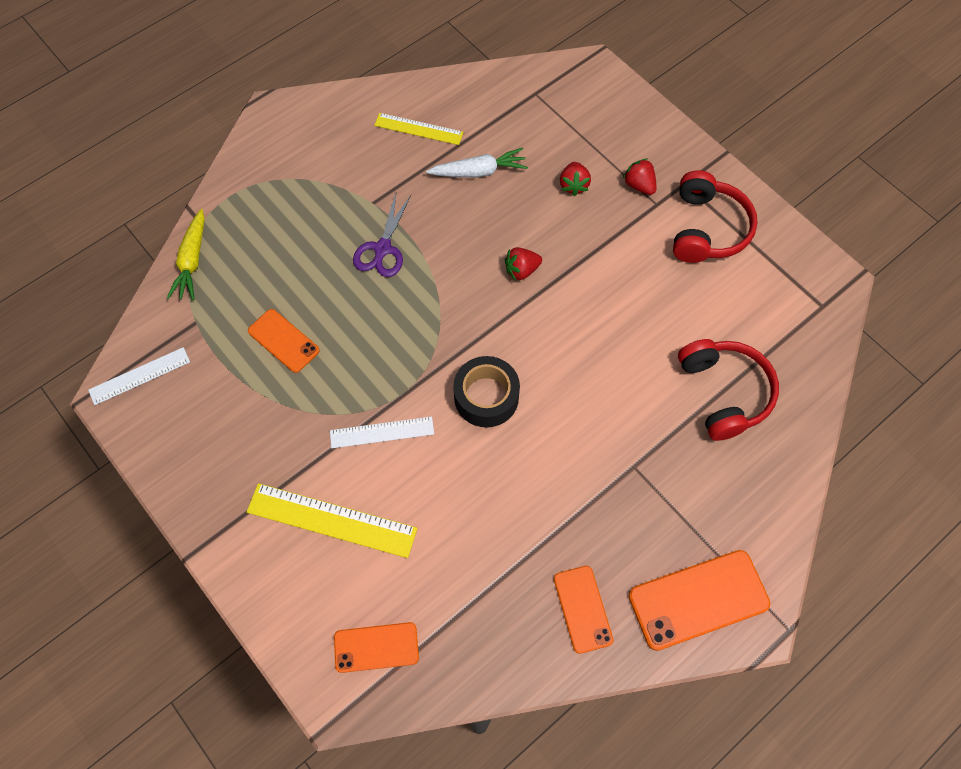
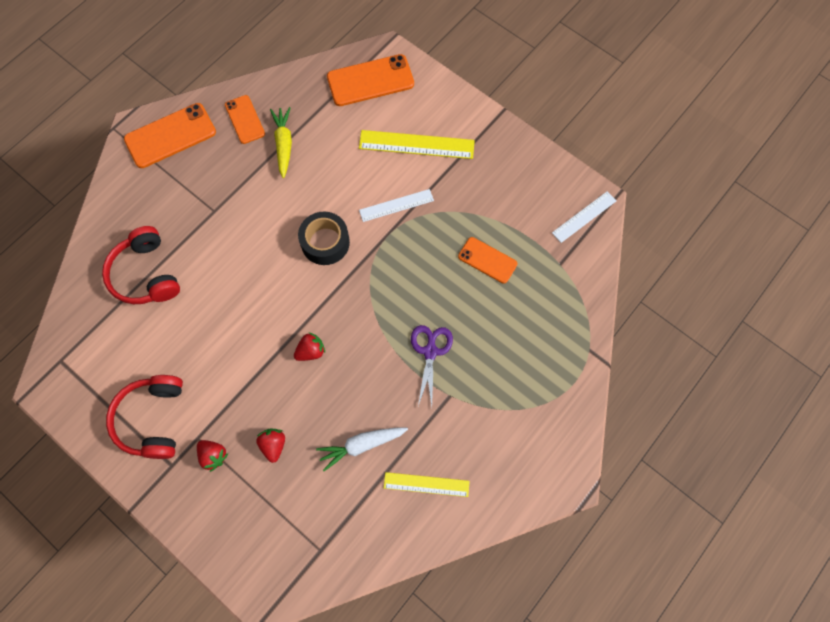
camera: 170 degrees right, 5 degrees up
(192, 261) = (583, 314): yellow carrot -> yellow carrot (283, 144)
(376, 647) = (370, 80): orange phone -> orange phone, size x1.62

